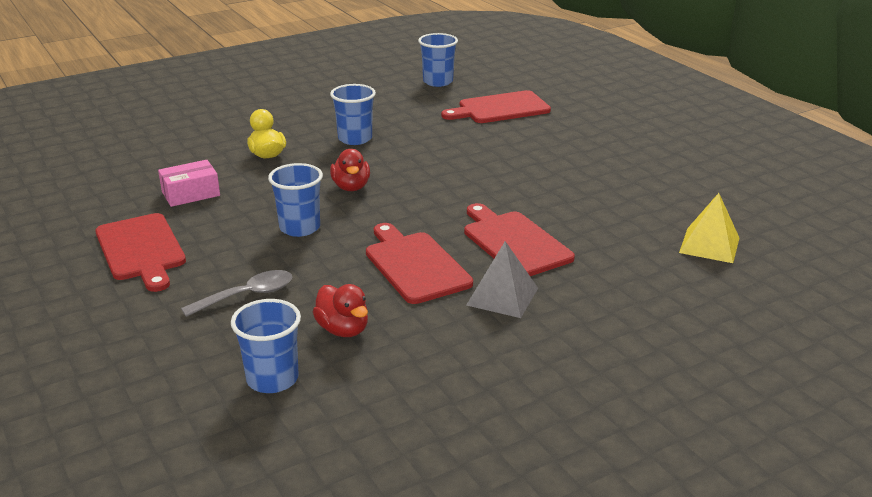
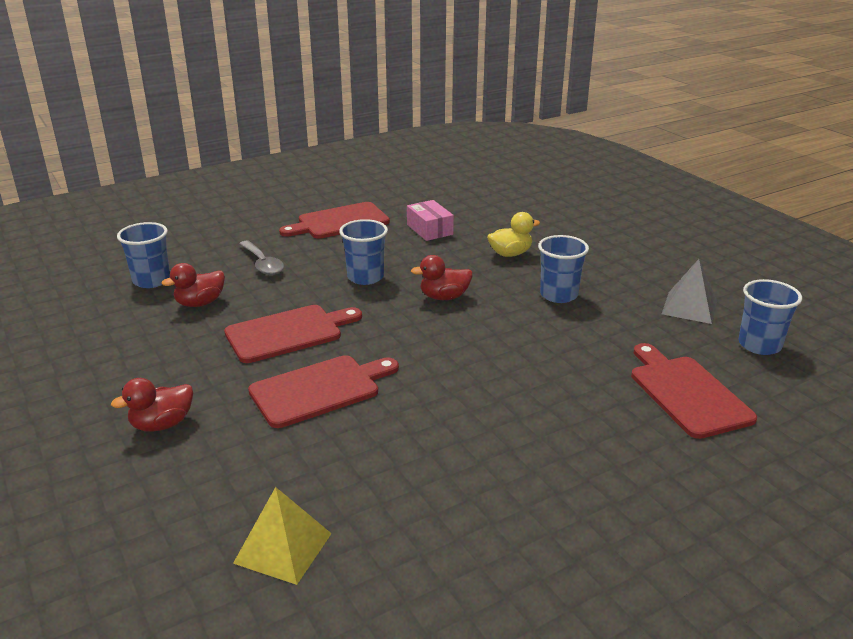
camera: 90 degrees right, 0 degrees up
(502, 296) = (219, 378): grey pyramid -> grey pyramid (689, 307)
(583, 319) = (162, 424): none -> red duck

